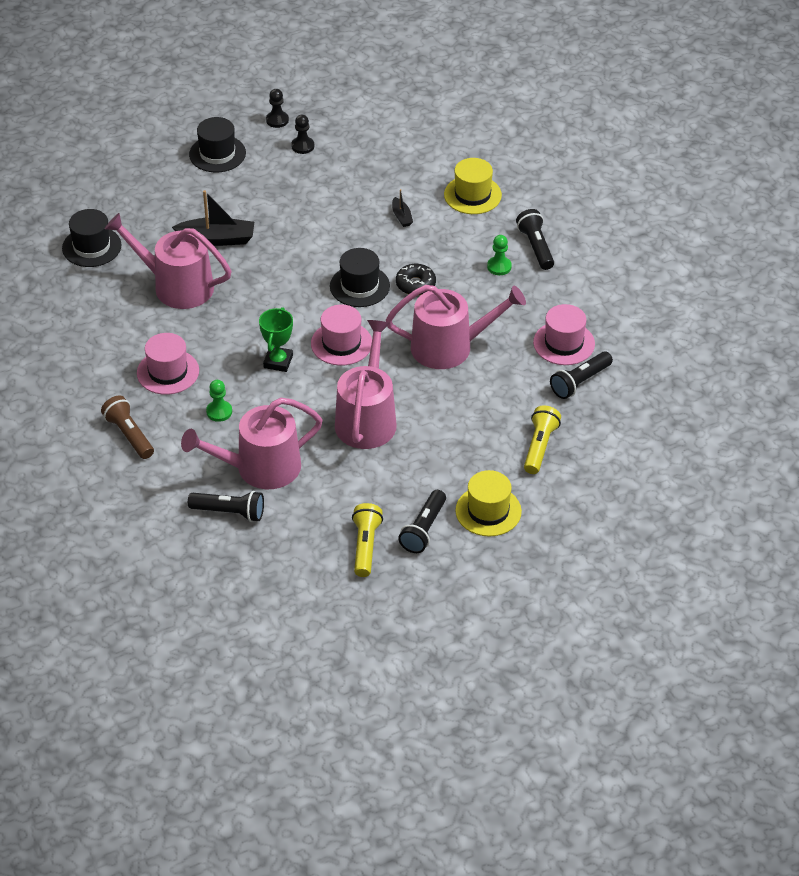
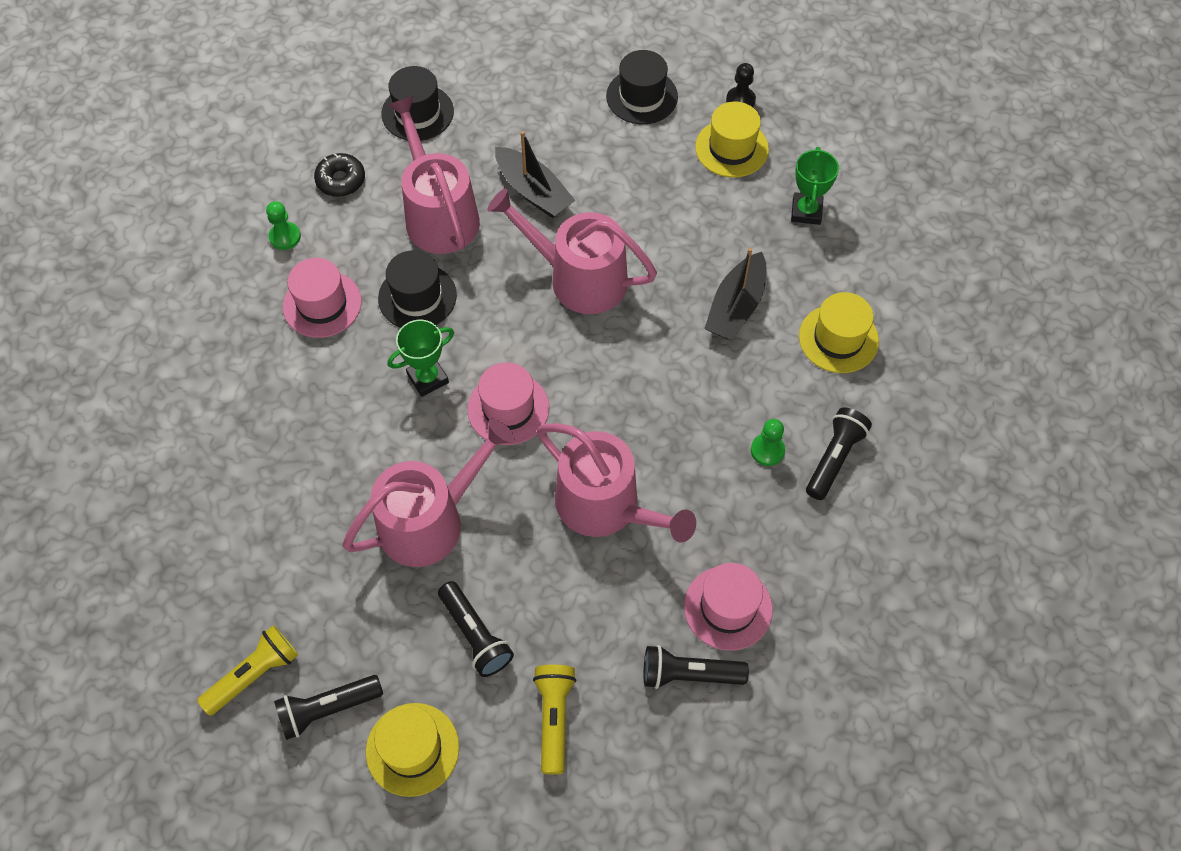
camera: 45 degrees right, 15 degrees up
(129, 435) = (212, 345): brown flashlight -> none
(219, 412) = (312, 389): green pawn -> green pawn (285, 237)
(229, 512) = (189, 513): black flashlight -> black flashlight (475, 635)
(260, 468) = (272, 488): pink watering can -> pink watering can (579, 278)
(303, 146) = (731, 148): black pawn -> yellow hat
(359, 286) = (602, 355): black hat -> black hat (417, 297)
(382, 149) = (806, 211): none -> green trophy
(401, 216) = (736, 306): black boat -> black boat, size x1.94
(415, 284) = (658, 400): black donut -> black donut (341, 180)
(540, 447) = (554, 718): yellow flashlight -> yellow flashlight turned 60 degrees counterclockwise

